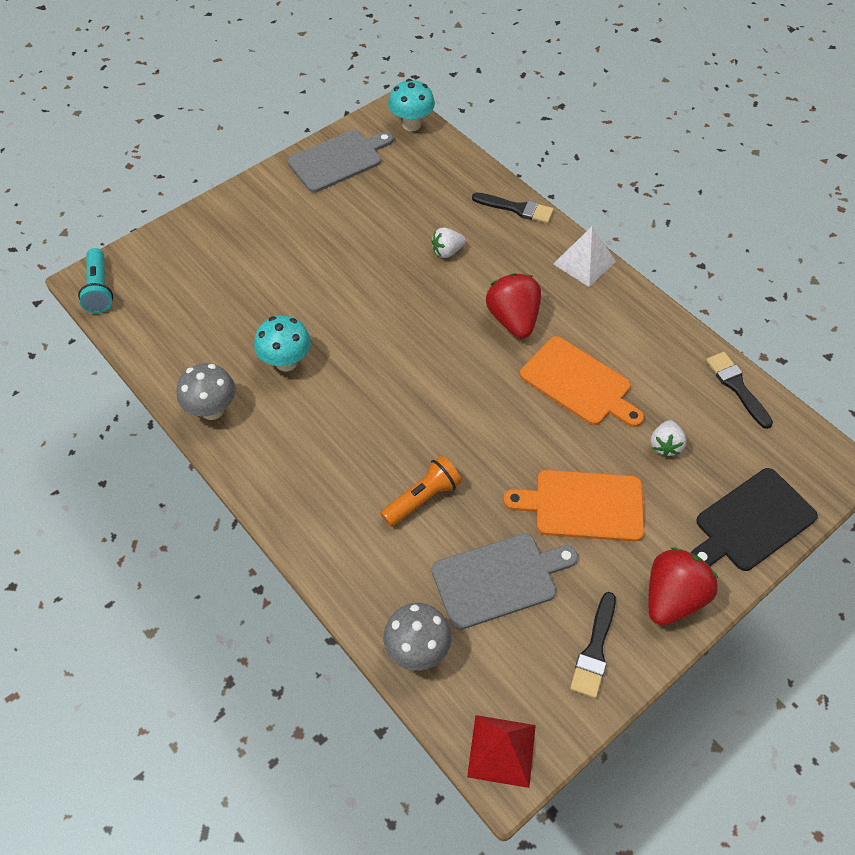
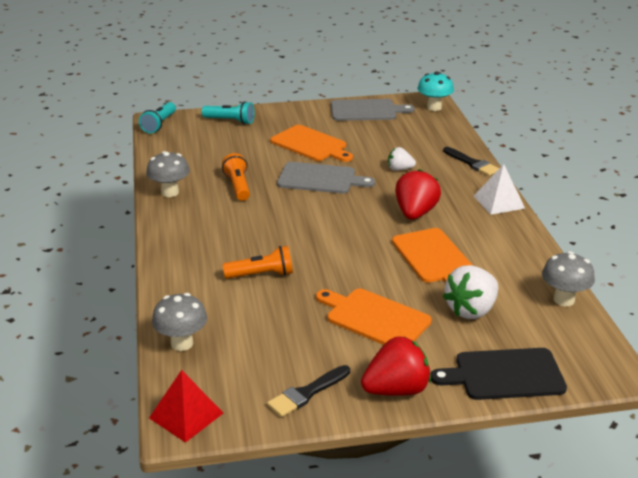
camera: 30 degrees right, 25 degrees down
(187, 245) = (230, 121): none -> turquoise flashlight
(286, 362) = (238, 186): turquoise mushroom -> orange flashlight
(317, 249) = (311, 144): none -> orange cutting board
(498, 579) = (274, 331): grey cutting board -> grey cutting board (320, 179)
(665, 445) = (471, 310): white strawberry -> white strawberry, size x1.75
(736, 387) = (564, 300): black brush -> grey mushroom

